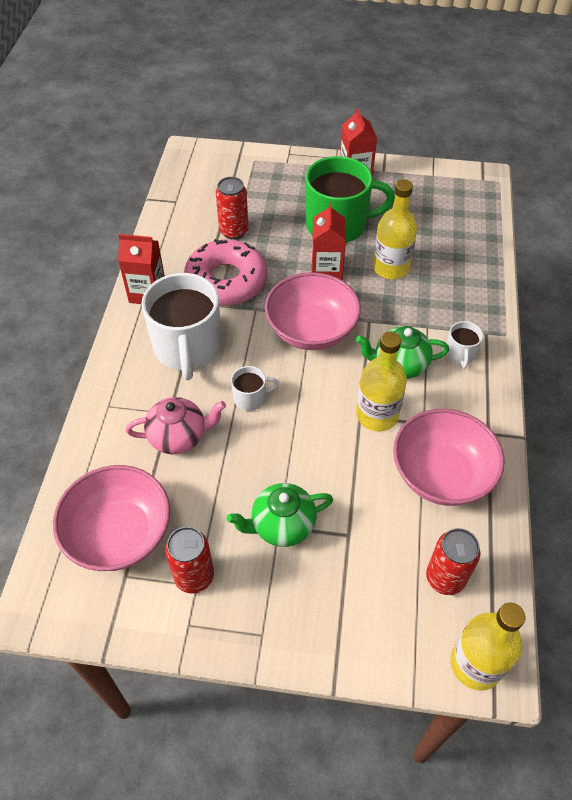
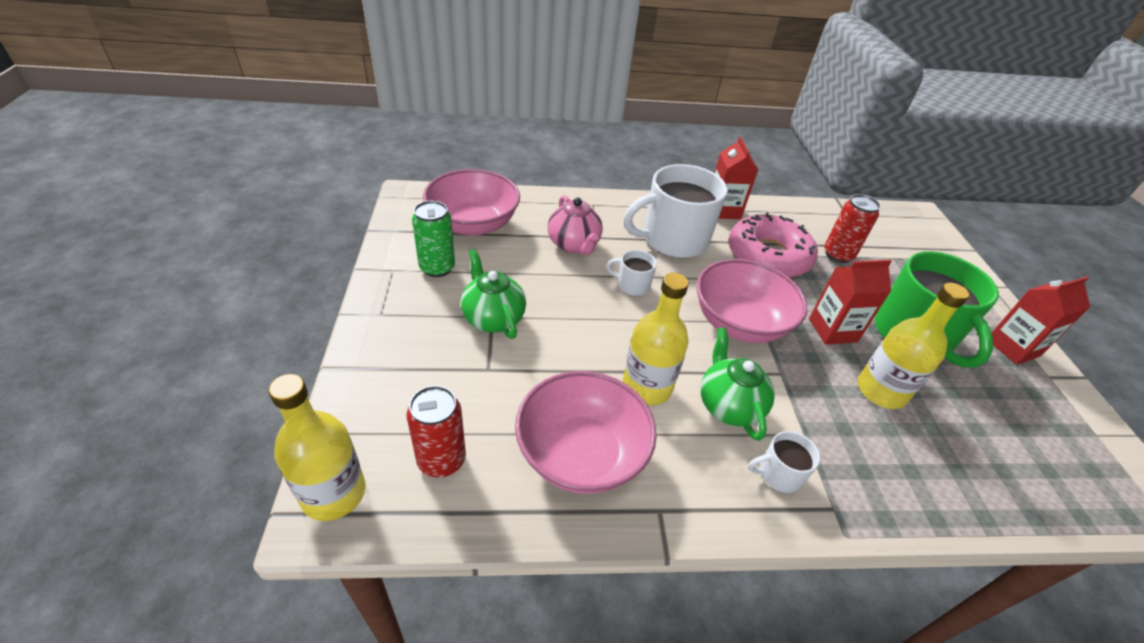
camera: 75 degrees right, 10 degrees down
(194, 576) = (437, 268): red can -> green can
(251, 398) = (632, 285): white mug -> white mug turned 135 degrees clockwise

